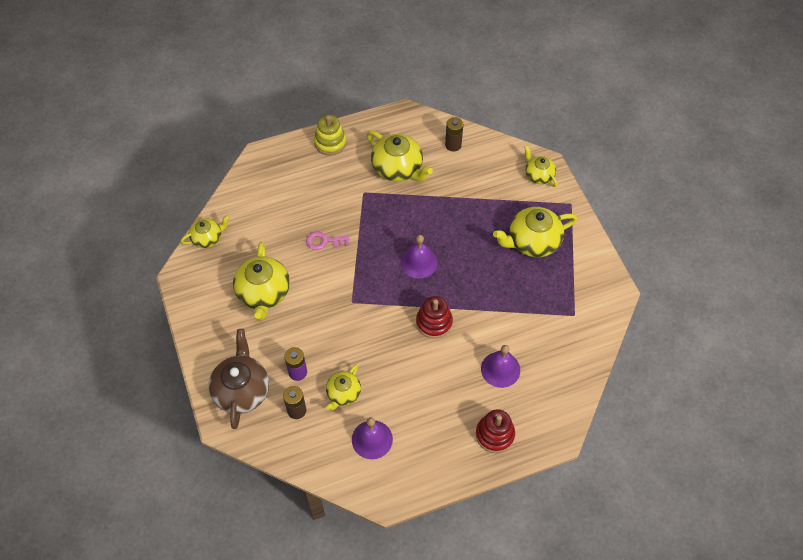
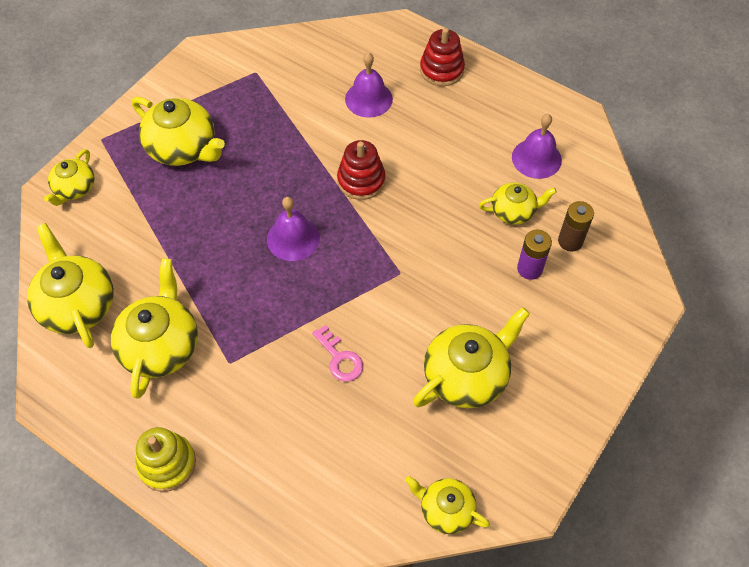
camera: 125 degrees left, 0 degrees up
(241, 390) = (599, 309): brown teapot -> none
(453, 145) = (77, 305): brown battery -> yellow teapot

